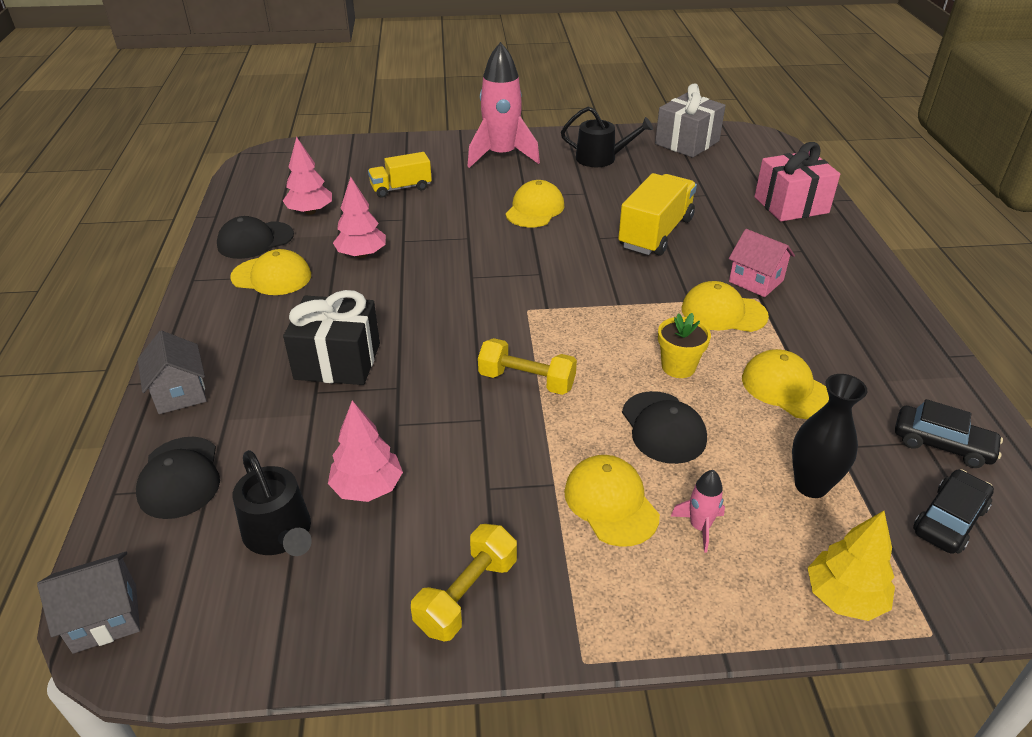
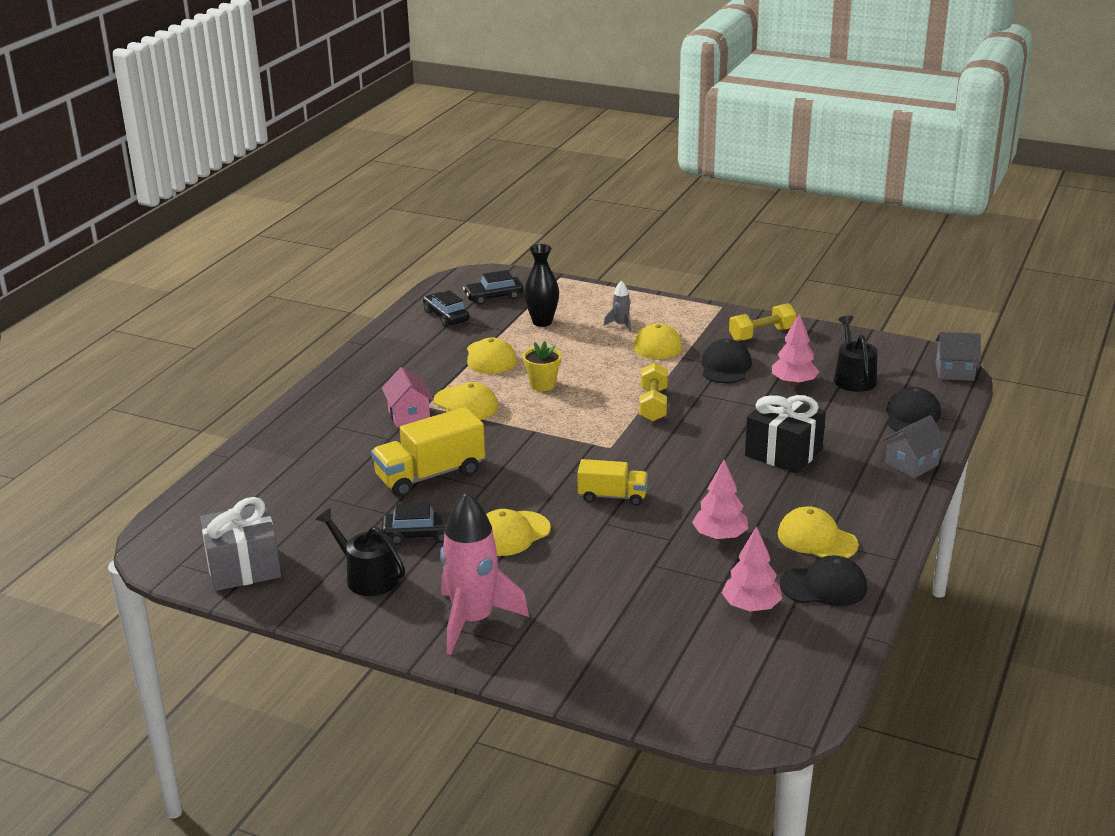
camera: 150 degrees left, 10 degrees down
(180, 393) = (911, 464): grey house -> grey house turned 45 degrees clockwise
(401, 188) = (630, 608): yellow truck -> yellow truck (612, 496)
(526, 381) = (653, 405): yellow dumbbell -> yellow dumbbell turned 45 degrees clockwise
(601, 190) = (420, 534): none -> black car
(663, 427) = (591, 361): black cap -> black cap (725, 366)
(699, 527) = (621, 325): pink rocket -> grey rocket
(791, 205) = (272, 463): pink gift -> none
(844, 597) = (582, 292): yellow tree -> none

